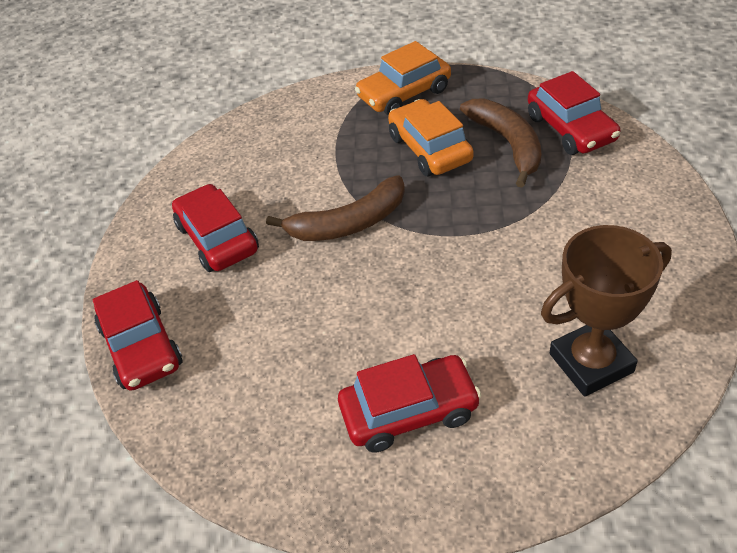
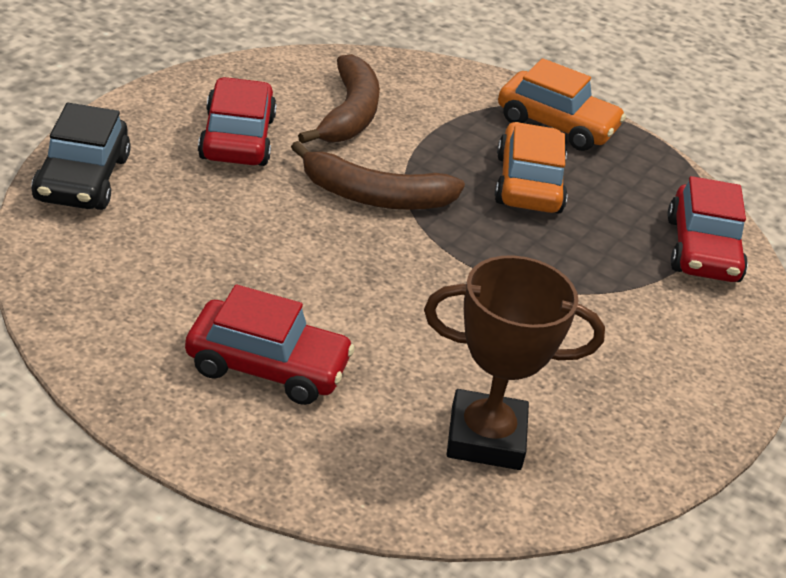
camera: 20 degrees right, 10 degrees down
(141, 346) = (82, 179): red car -> black car
(404, 94) = (556, 125): orange car -> orange car turned 150 degrees counterclockwise
(507, 144) = (616, 225): brown banana -> brown banana (349, 114)

